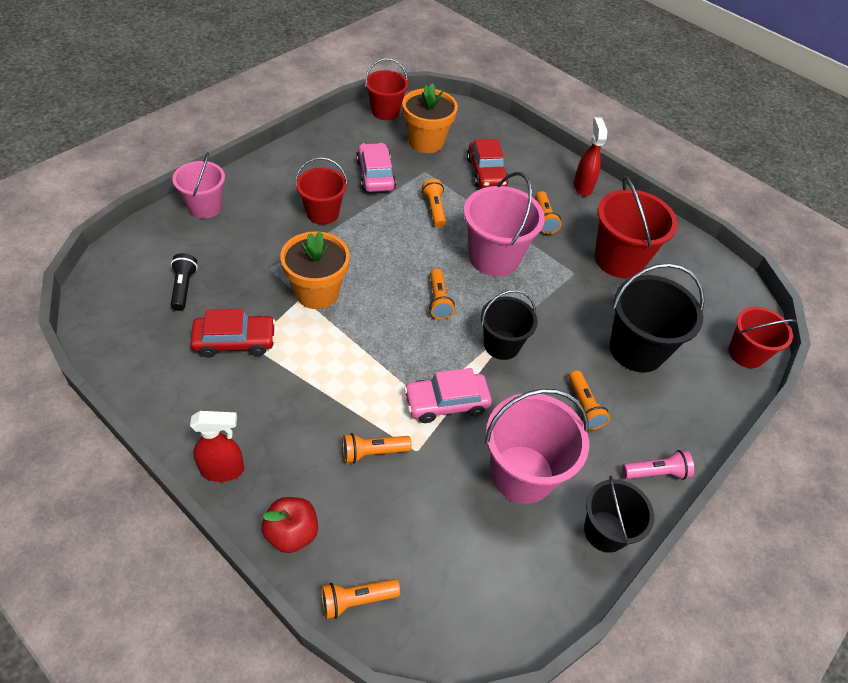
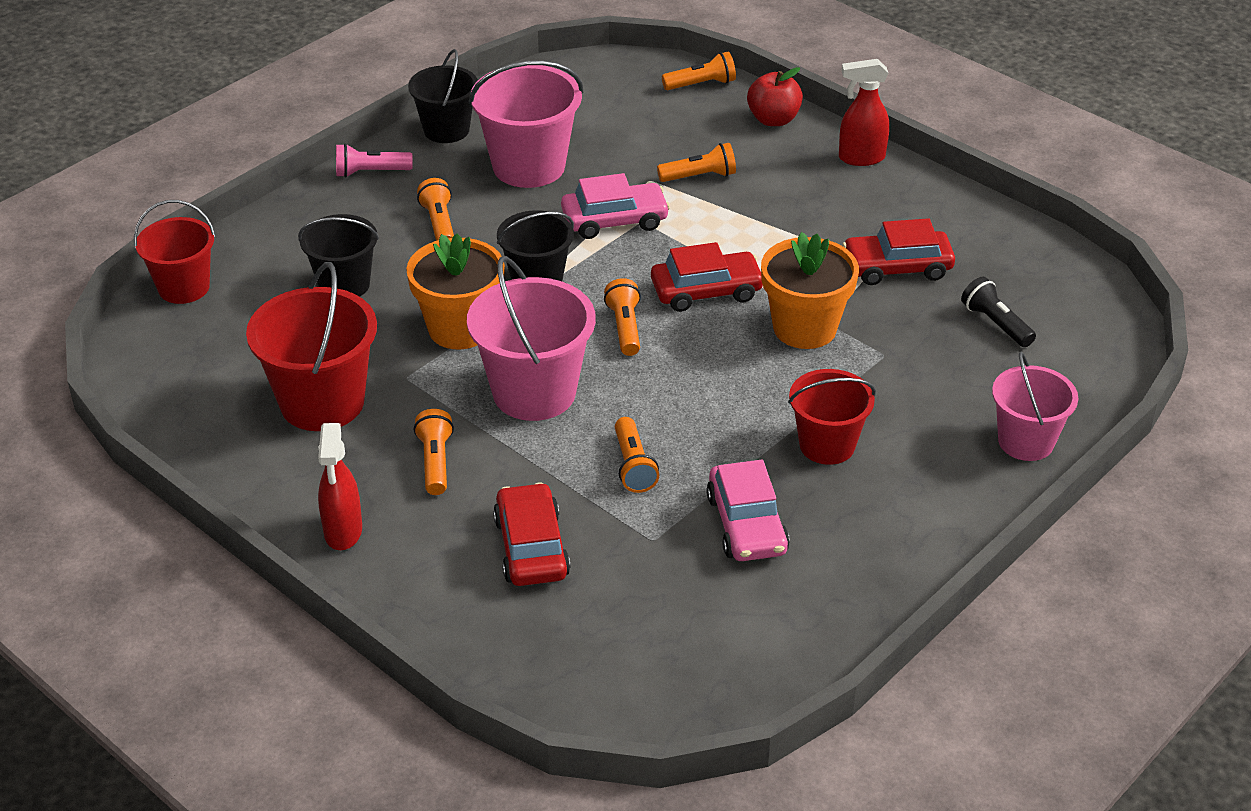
camera: 175 degrees left, 10 degrees down
(183, 287) = (996, 324): black flashlight -> black flashlight turned 150 degrees clockwise
(380, 328) = (706, 291): none -> red car
(385, 111) = (747, 683): red bucket -> none
(426, 142) = (652, 609): orange flower pot -> orange flower pot (460, 329)
(636, 349) = (344, 284): black bucket -> black bucket, size x0.65

